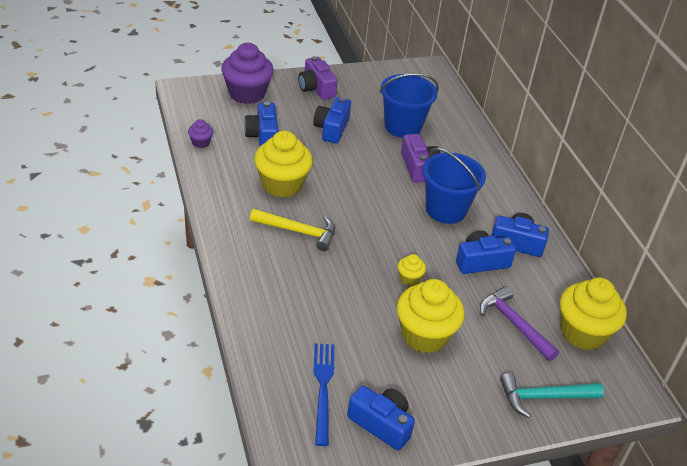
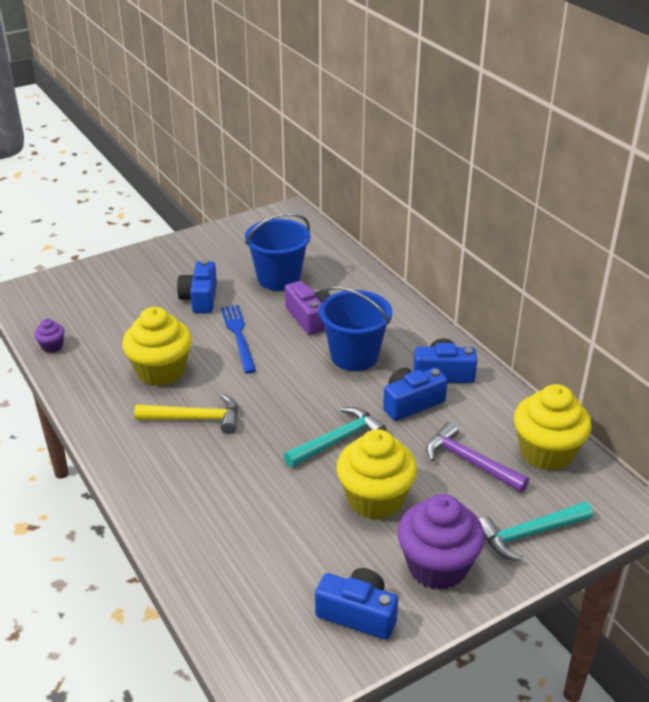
camera: 10 degrees left, 5 degrees down
(247, 94) = (91, 281): purple cupcake -> purple cupcake (437, 566)
(263, 135) = (123, 322): blue camera -> none
(316, 88) = (169, 259): purple camera -> none
(323, 388) = (277, 590): blue fork -> blue fork (238, 336)
(409, 278) = (337, 440): yellow cupcake -> turquoise hammer

